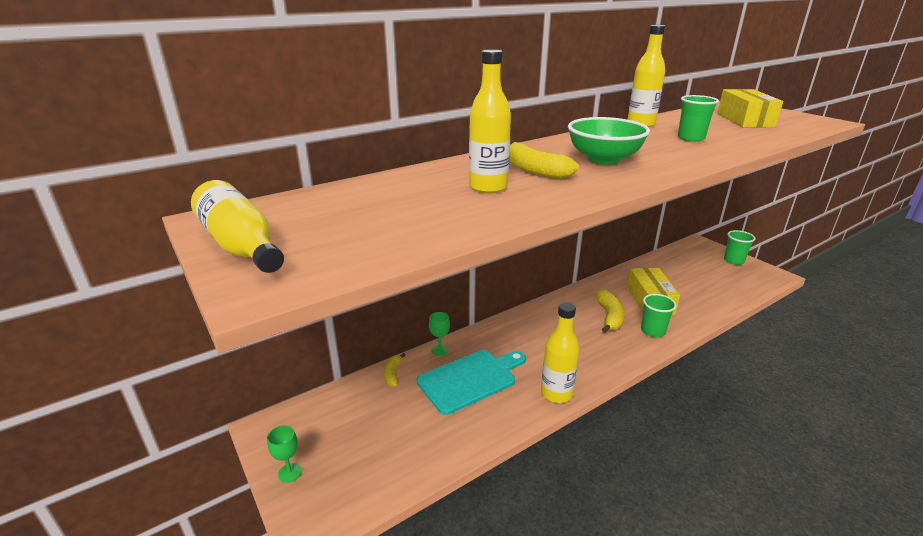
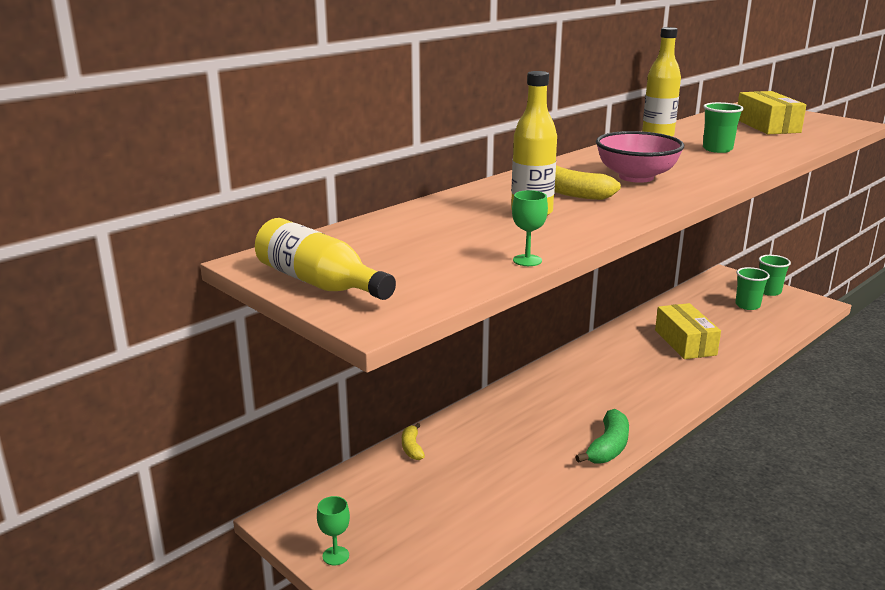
camera: 10 degrees left, 5 degrees down
(440, 350) = (457, 417): green goblet -> green goblet (527, 260)
(470, 379) = (505, 443): turquoise cutting board -> none
(556, 393) = (608, 447): yellow bottle -> green banana
(603, 159) = (636, 177): green bowl -> pink bowl
(609, 317) = (643, 364): yellow banana -> none
(653, 331) = (696, 374): green cup -> green cup (747, 305)

